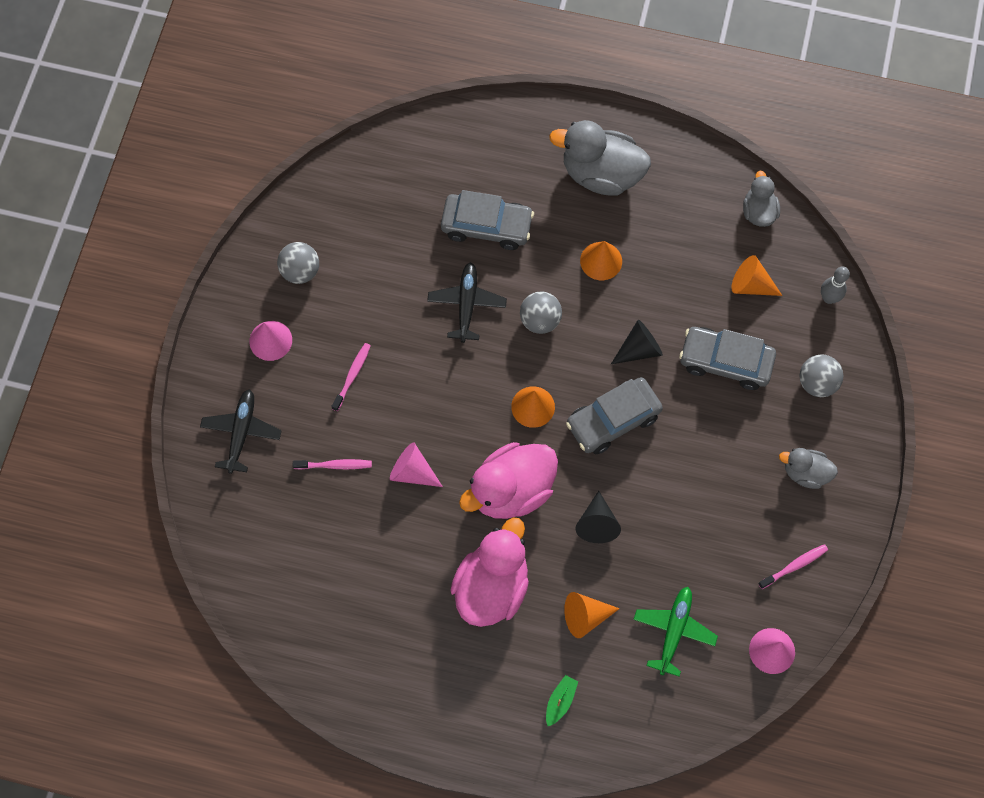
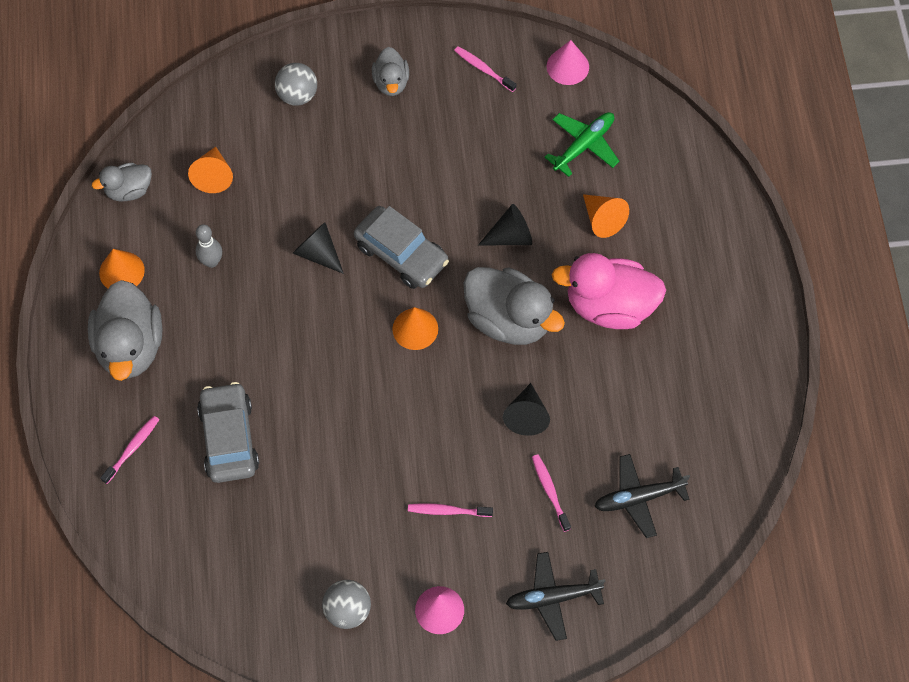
camera: 110 degrees left, 5 degrees down
(412, 471) = (526, 415): pink cone -> black cone
(467, 304) = (326, 427): black plane -> black plane (638, 498)
(506, 152) = (132, 449): none -> pink toothbrush
(511, 490) = (508, 320): pink duck -> grey duck
(540, 320) = (319, 352): grey ball -> none
(560, 701) = (688, 216): green boat -> none
(601, 261) = (232, 316): orange cone -> orange cone (121, 271)
(674, 631) = (584, 145): green plane -> green plane turned 135 degrees clockwise
(725, 362) = (304, 175): grey car -> none
(829, 298) = (204, 107): grey bowling pin -> grey bowling pin (211, 262)

